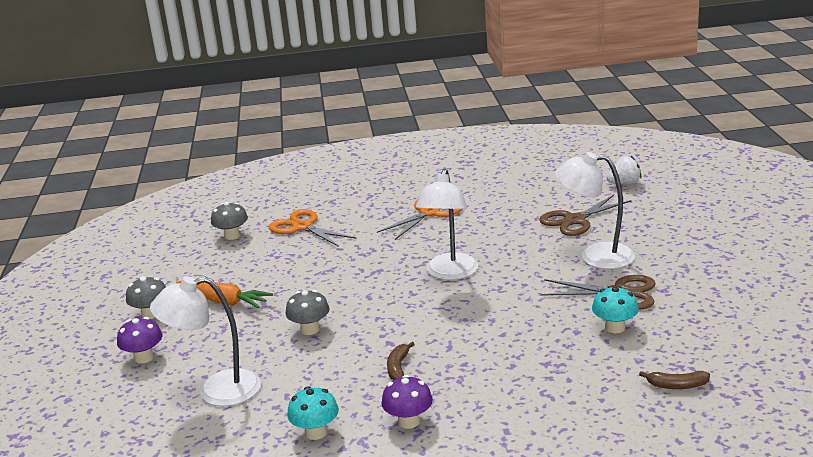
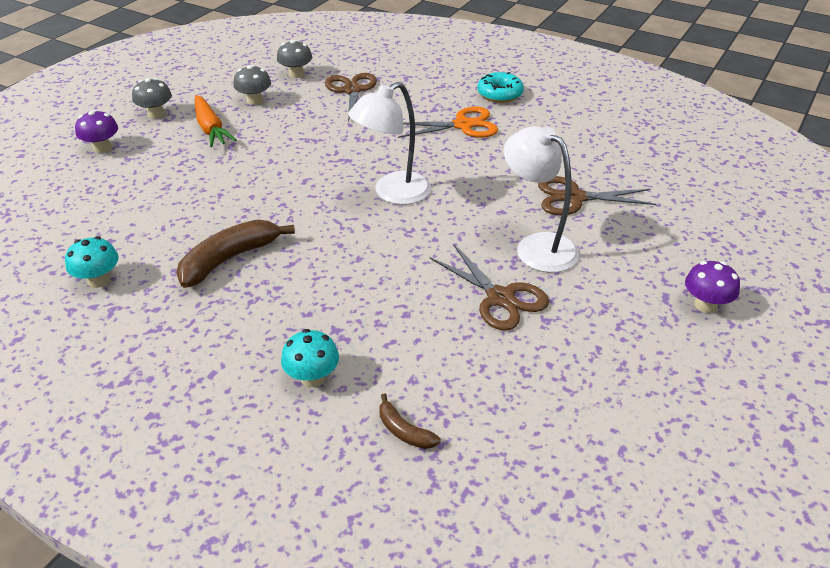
camera: 35 degrees right, 15 degrees up
(216, 391) = (99, 202): white lamp -> none
(302, 227) = (352, 90): orange scissors -> brown scissors
(310, 329) = (225, 186): grey mushroom -> grey mushroom (254, 100)
(398, 367) = (229, 259): brown banana -> brown banana, size x1.96
(409, 421) = (164, 314): purple mushroom -> purple mushroom (705, 305)
(423, 183) = (500, 94): none -> turquoise donut
(615, 327) = (443, 332): turquoise mushroom -> turquoise mushroom (312, 377)
(624, 184) = (680, 182): white strawberry -> none

